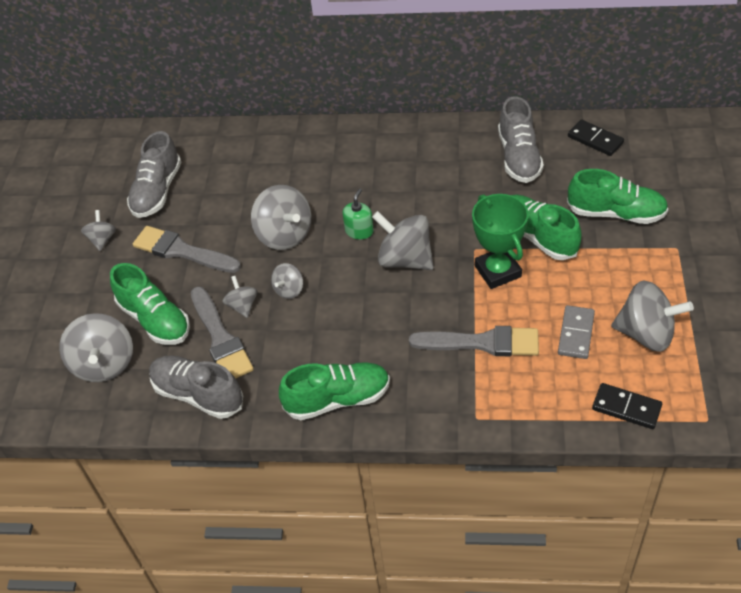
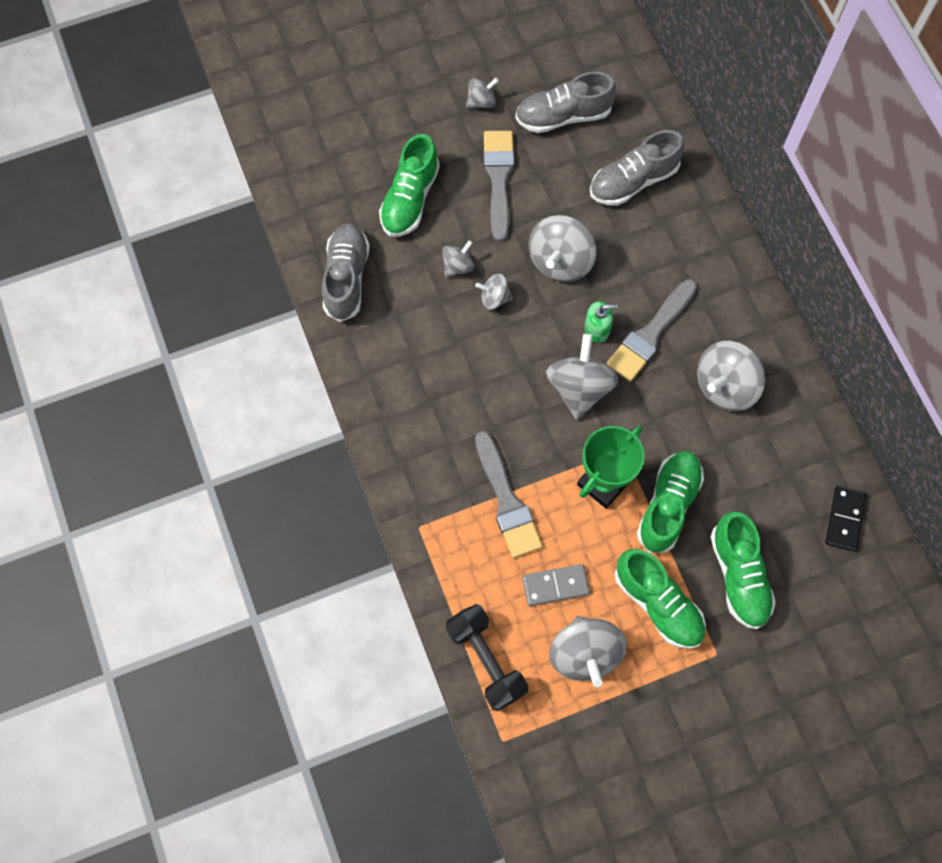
camera: 60 degrees right, 20 degrees up
(104, 364) = (345, 184): grey spinning top -> grey spinning top (725, 386)
(220, 338) = (413, 266): grey brush -> grey brush (650, 334)
(338, 399) = (389, 398): green shoe -> green shoe (658, 603)
(519, 157) = (777, 446): grey shoe -> grey shoe (633, 181)
(626, 407) = (486, 660): black domino -> black dumbbell

